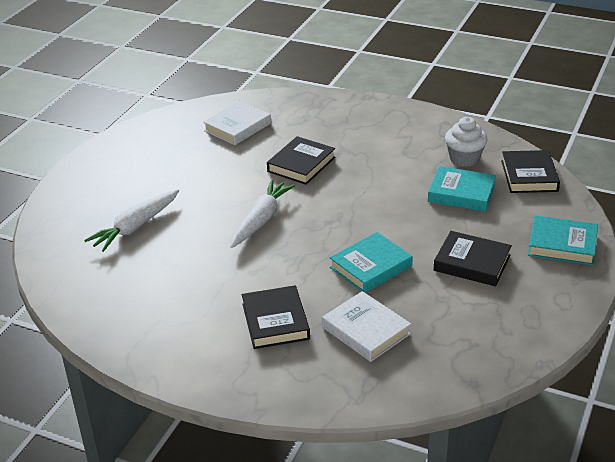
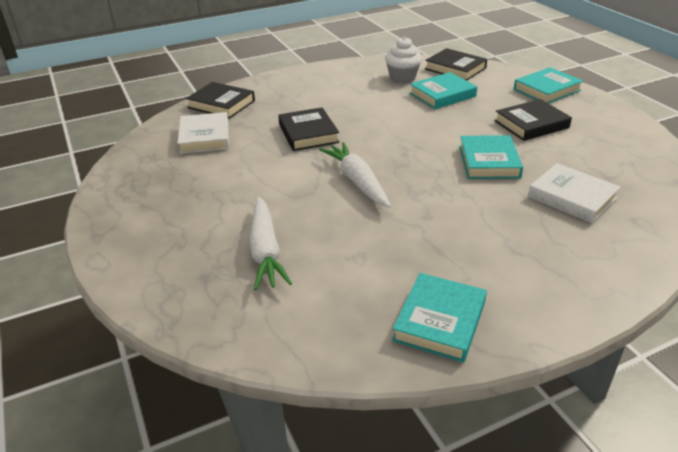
camera: 50 degrees left, 0 degrees up
(138, 329) = (439, 321): none -> turquoise book
(275, 321) = (514, 234): black book -> black book (221, 104)
(366, 330) = (572, 197): white book -> white book turned 45 degrees clockwise

